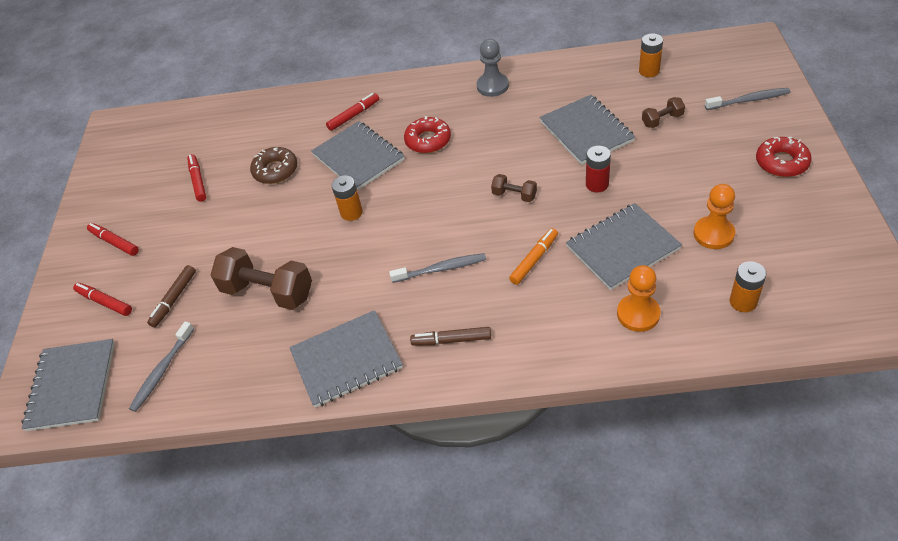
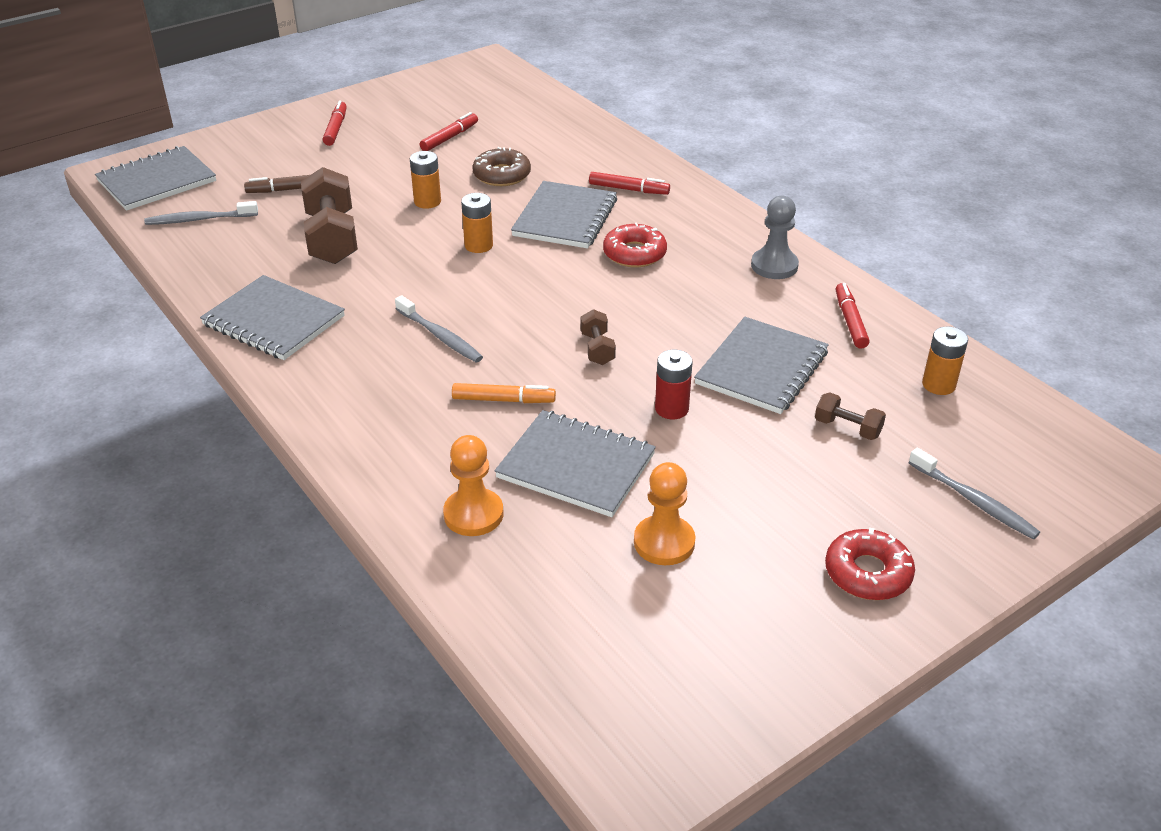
camera: 50 degrees right, 10 degrees down
(104, 302) = (260, 155): red marker -> red marker (850, 321)
(451, 340) = (342, 381): brown marker -> none
(743, 302) = (558, 606): orange battery -> orange battery (427, 202)

